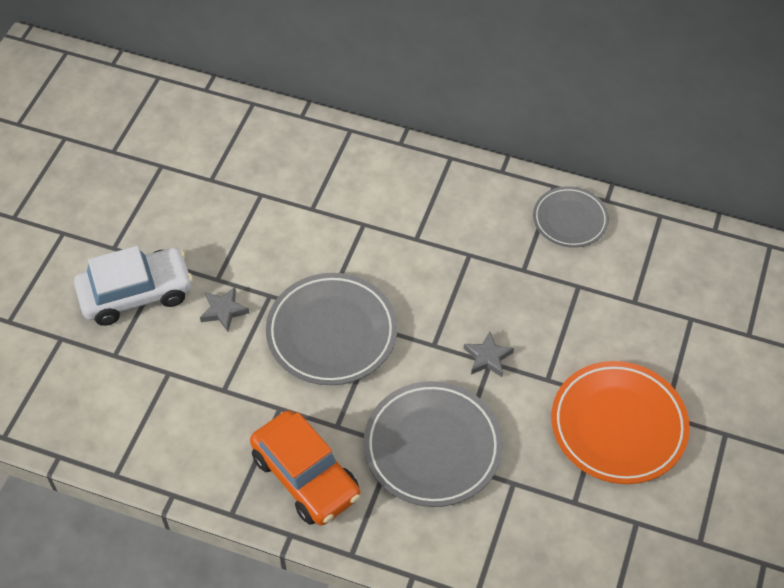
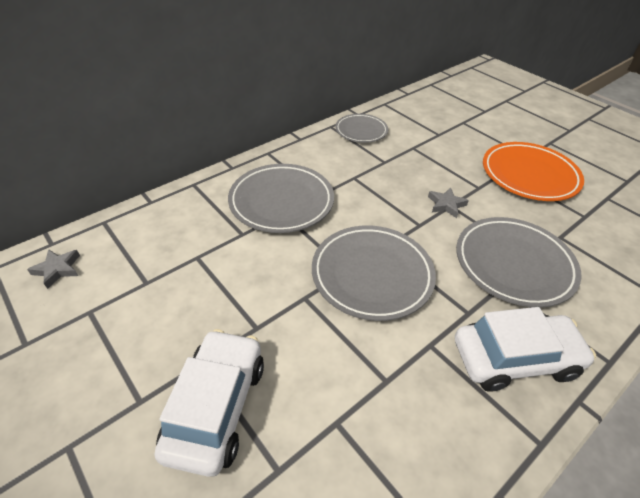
camera: 60 degrees left, 10 degrees down
(224, 311) = (296, 339): grey star -> grey star (58, 269)
(305, 476) = (515, 359): orange car -> white car
(379, 213) = (281, 202): none -> grey plate

